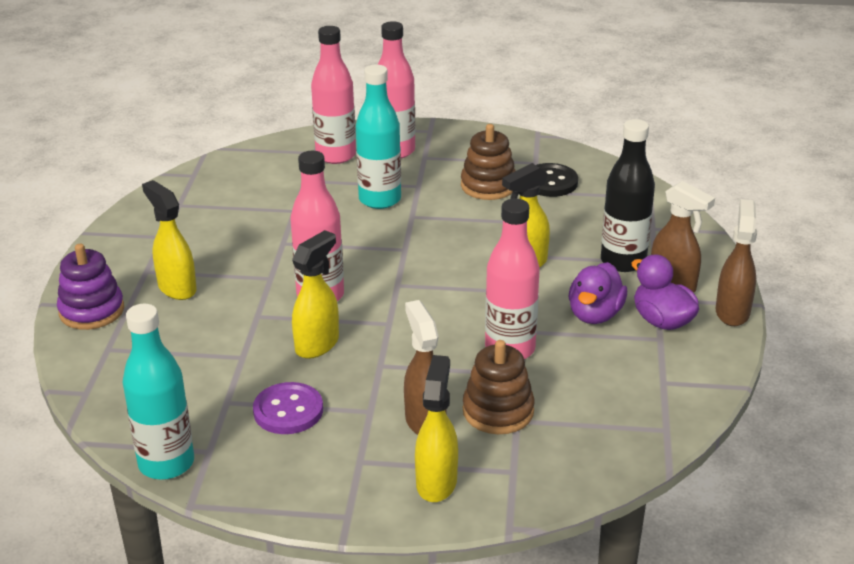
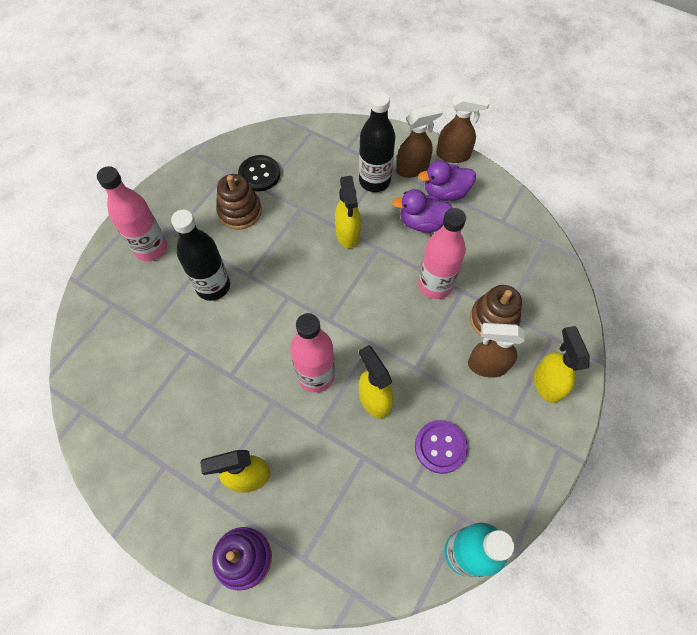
camera: 65 degrees left, 30 degrees up
(336, 155) = (128, 291): pink bottle -> none
(380, 199) = (213, 286): turquoise bottle -> black bottle
(436, 482) = (547, 383): yellow spray bottle -> yellow spray bottle turned 45 degrees clockwise
(595, 314) = (422, 223): purple duck -> purple duck turned 135 degrees clockwise
(732, 312) = (453, 155): brown spray bottle -> brown spray bottle turned 150 degrees clockwise

